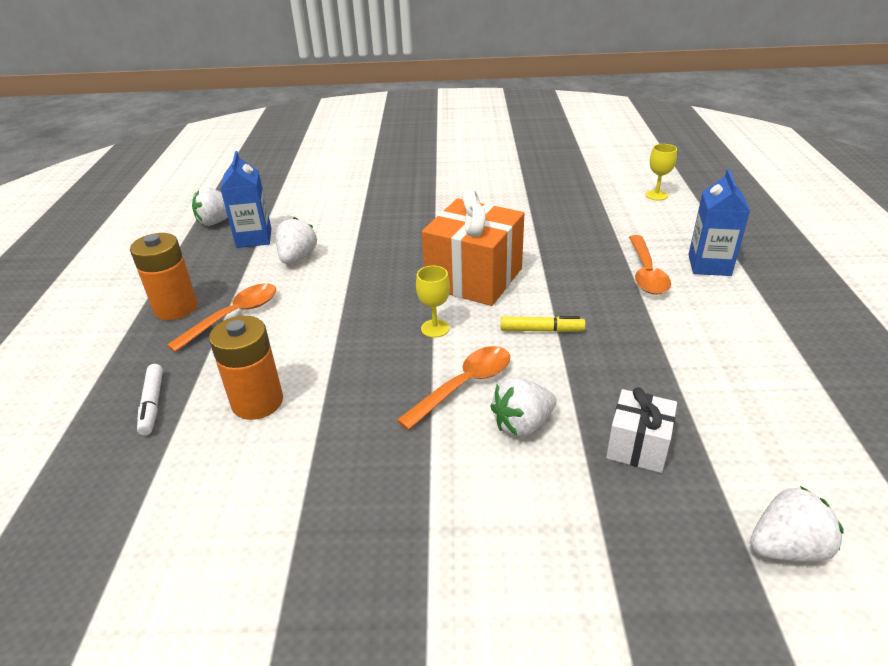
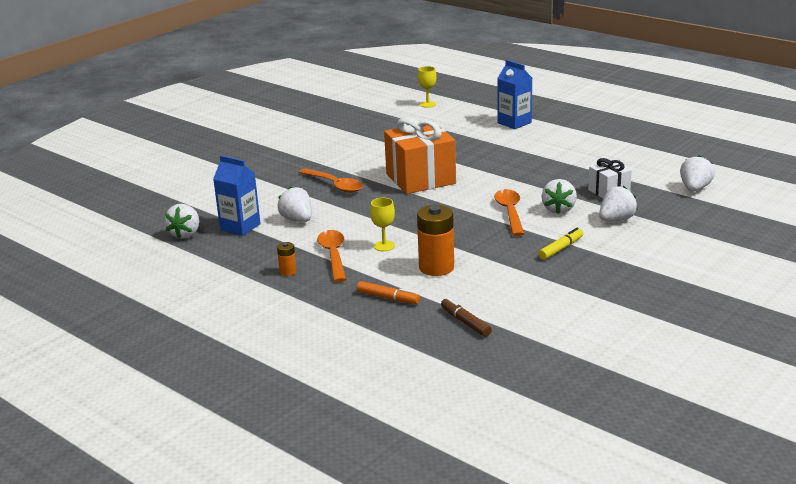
camera: 50 degrees left, 10 degrees down
(117, 505) = (465, 322): none -> brown marker
(152, 404) = (388, 298): white marker -> orange marker
(176, 308) = (288, 272): orange battery -> orange battery, size x0.48
(435, 328) = (450, 204): yellow goblet -> yellow goblet (384, 246)
(541, 330) = (497, 180): yellow marker -> yellow marker (561, 249)
(557, 503) = (616, 220): none -> white strawberry
(646, 273) = (494, 138): orange spoon -> orange spoon (335, 185)

